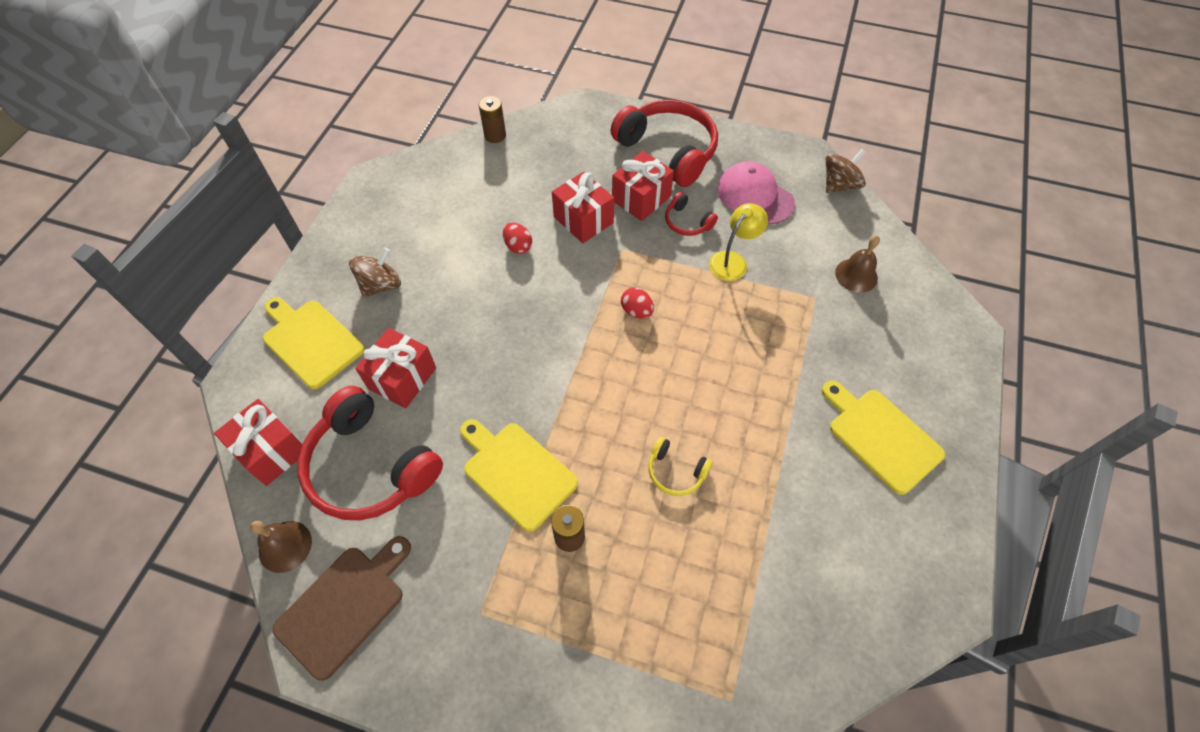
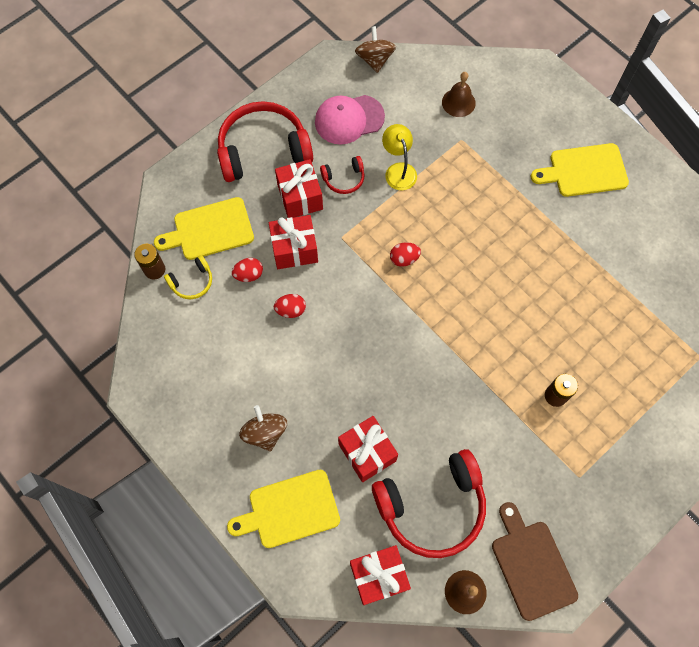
camera: 60 degrees left, 10 degrees up
(516, 472) = (490, 406): yellow cutting board -> yellow cutting board (209, 230)
(534, 199) = (249, 274): none -> red egg
(676, 471) = (544, 305): yellow headphones -> yellow headphones (192, 282)

